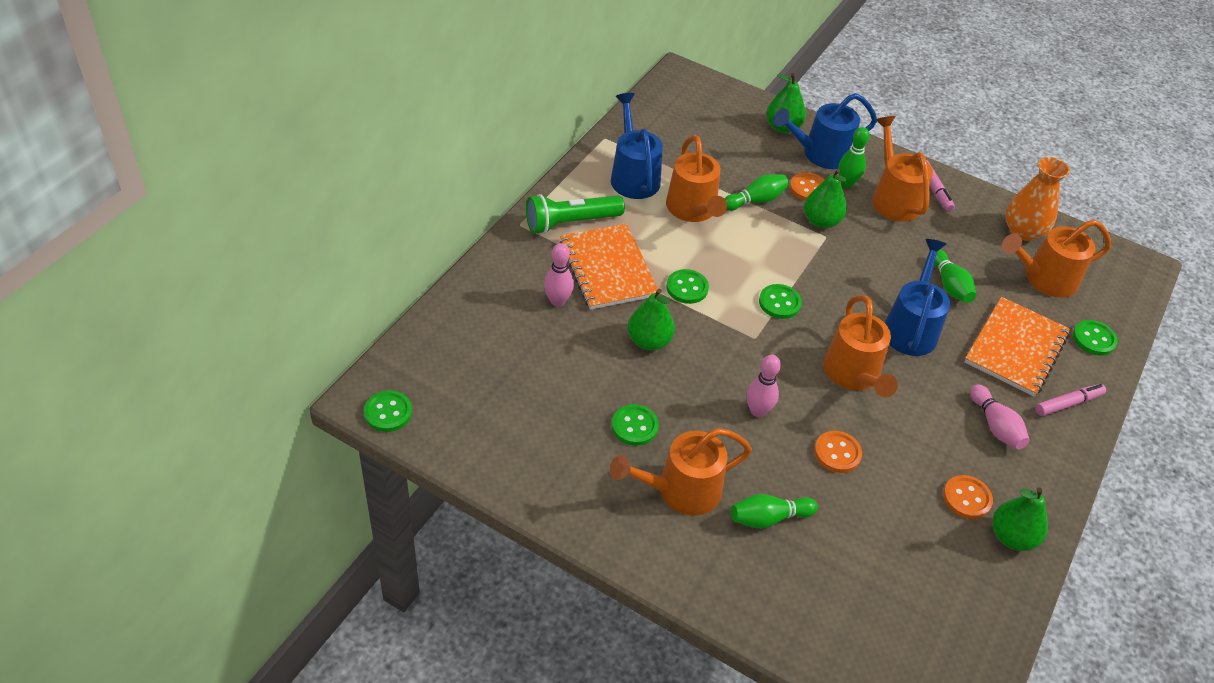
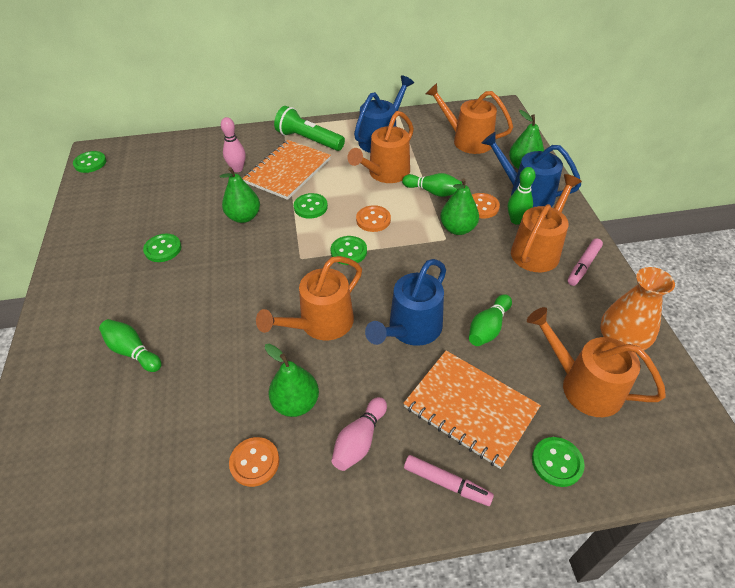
camera: 55 degrees right, 0 degrees up
(680, 491) = (123, 296): orange watering can -> orange watering can (467, 140)
(757, 411) = (231, 294): pink bowling pin -> none
(837, 453) = (230, 355): orange button -> orange button (373, 220)
(911, 327) = (410, 330): blue watering can -> blue watering can turned 150 degrees clockwise
(1011, 537) = (237, 520): green pear -> green pear (296, 403)
(1016, 348) = (470, 408): orange notebook -> orange notebook turned 45 degrees clockwise

